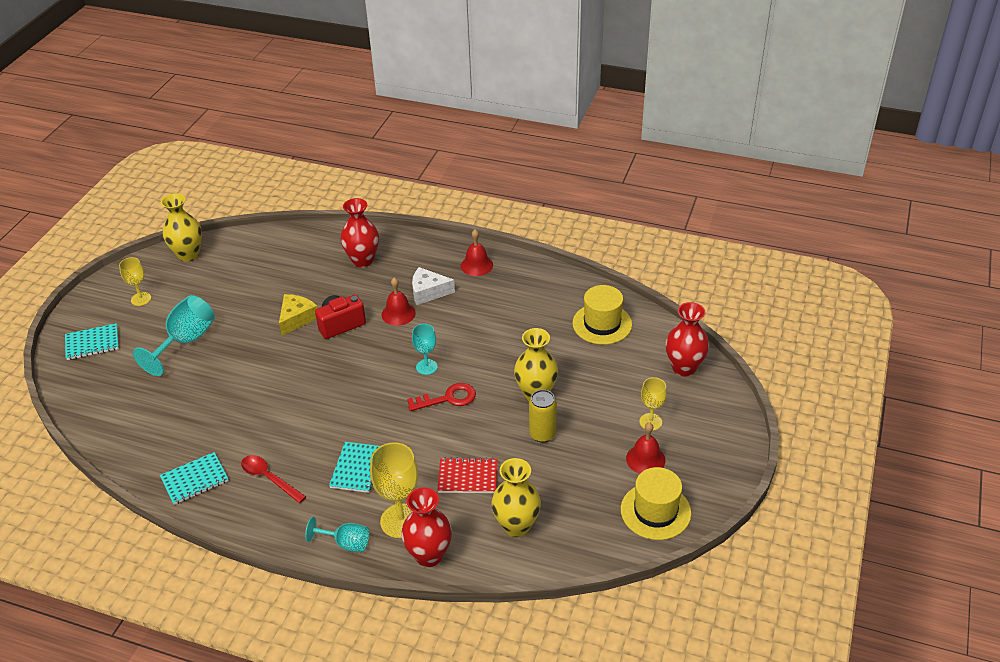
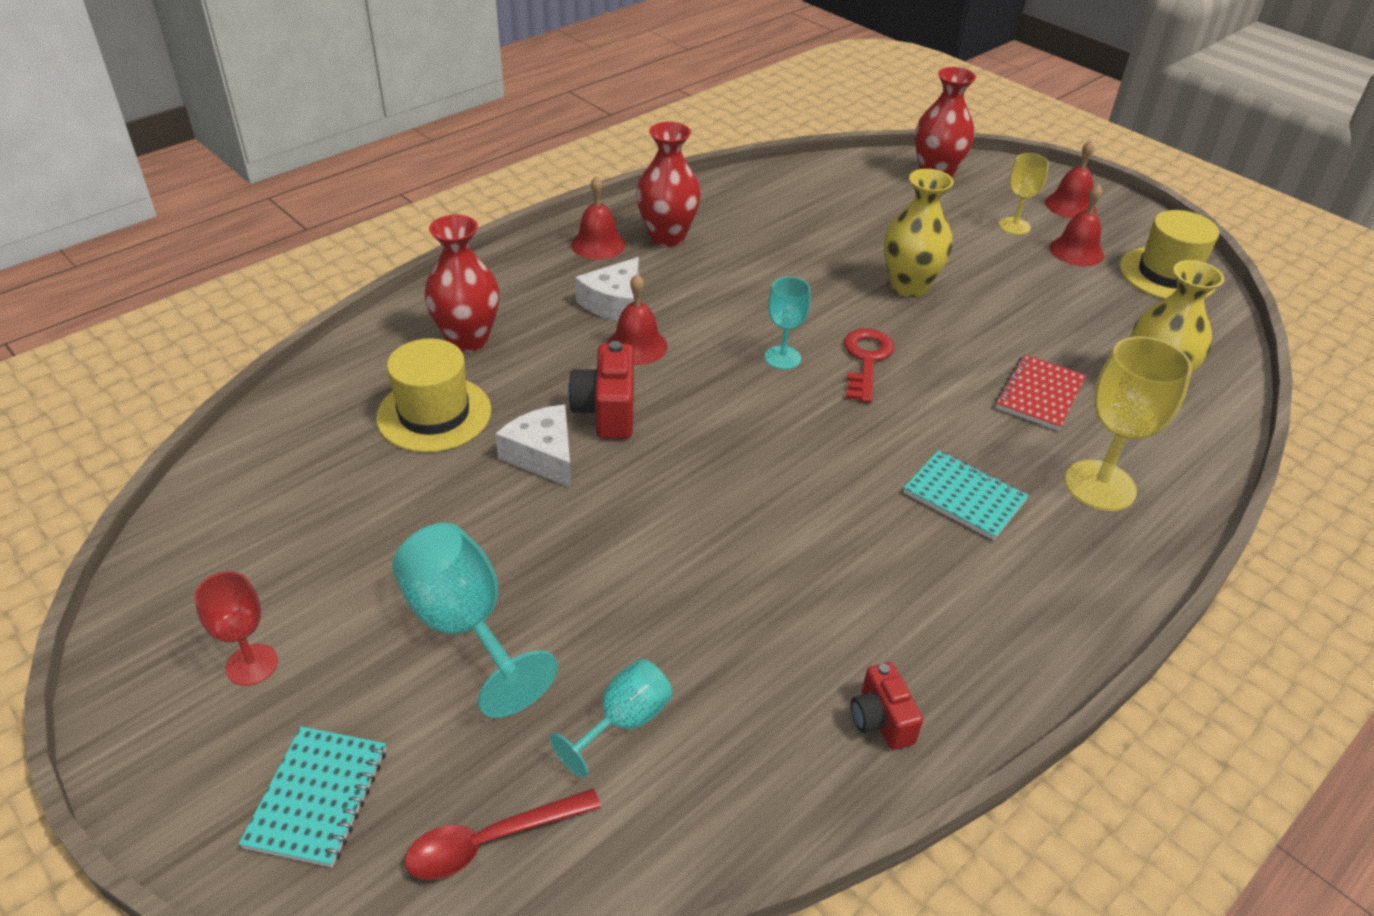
camera: 65 degrees left, 0 degrees up
(141, 299) = (252, 665): yellow goblet -> red goblet
(188, 255) = (192, 548): yellow vase -> none
(195, 480) = (881, 720): turquoise notebook -> red camera
(269, 478) = (932, 610): red spoon -> red spoon (490, 841)
(297, 318) = (543, 456): yellow cheese -> white cheese
(346, 543) = (1126, 560): turquoise goblet -> turquoise goblet (624, 722)
(429, 555) = (1181, 479): red vase -> red vase (667, 237)
(542, 434) = (989, 307): yellow can -> none
(602, 324) = (812, 197): yellow hat -> yellow hat (434, 414)
(706, 443) = (1070, 205): none -> red bell

